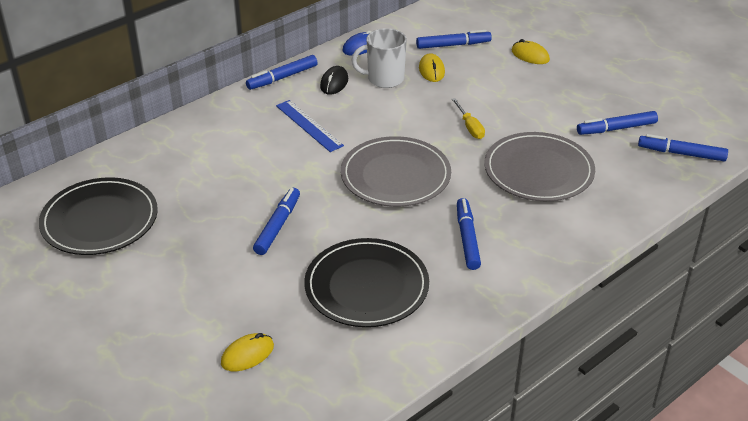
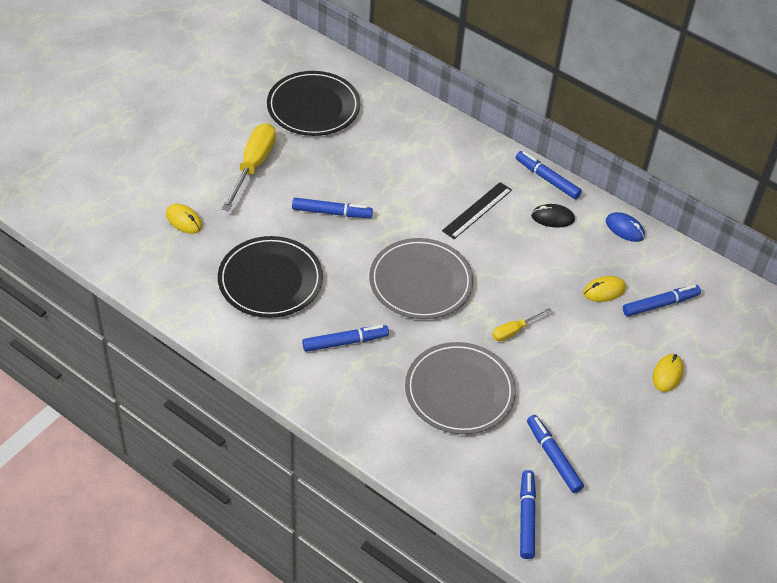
camera: 75 degrees right, 10 degrees up
(177, 282) = (253, 166): none -> yellow screwdriver
(309, 125) = (477, 210): blue ruler -> black ruler
(384, 79) = (573, 255): white mug -> none
(453, 45) = (660, 304): blue marker -> blue marker turned 90 degrees counterclockwise

